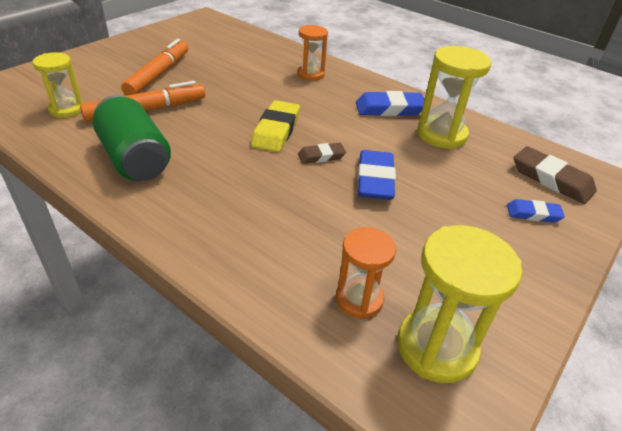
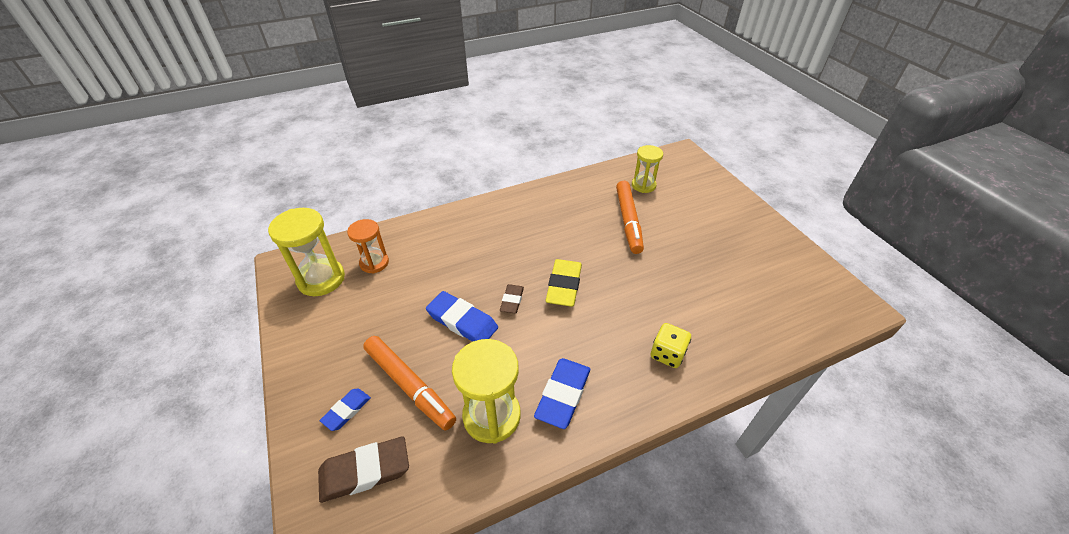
camera: 120 degrees right, 5 degrees up
(135, 159) = (563, 206): green can -> none
(158, 74) = (692, 238): orange marker -> orange marker (409, 385)
(276, 130) = (564, 286): yellow eraser -> yellow eraser turned 60 degrees clockwise
(310, 74) = (667, 354): orange hourglass -> yellow dice

